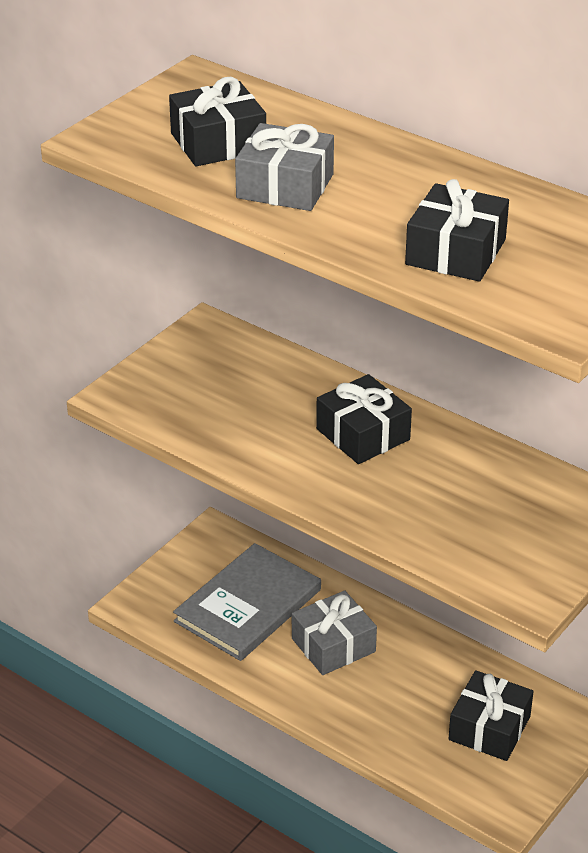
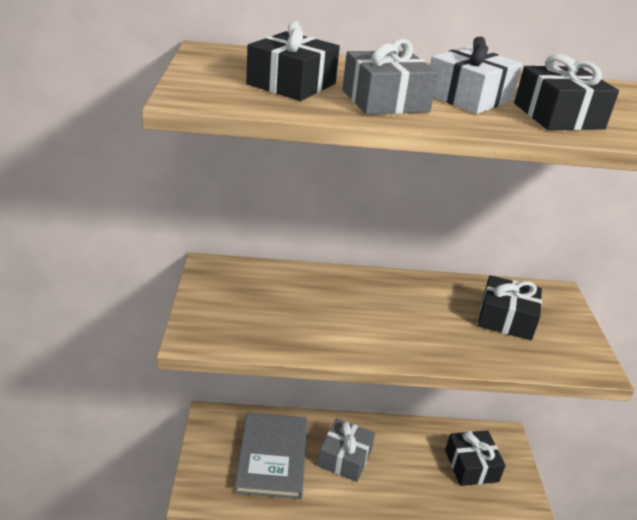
camera: 40 degrees left, 5 degrees down
(363, 434) = (385, 302): black gift -> black gift (506, 319)
(391, 203) = (468, 97): none -> white gift

